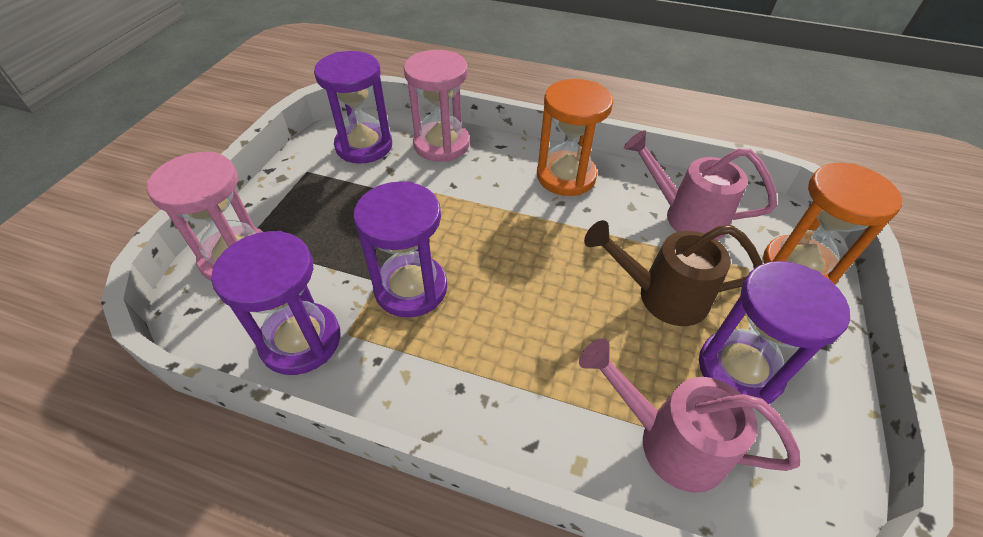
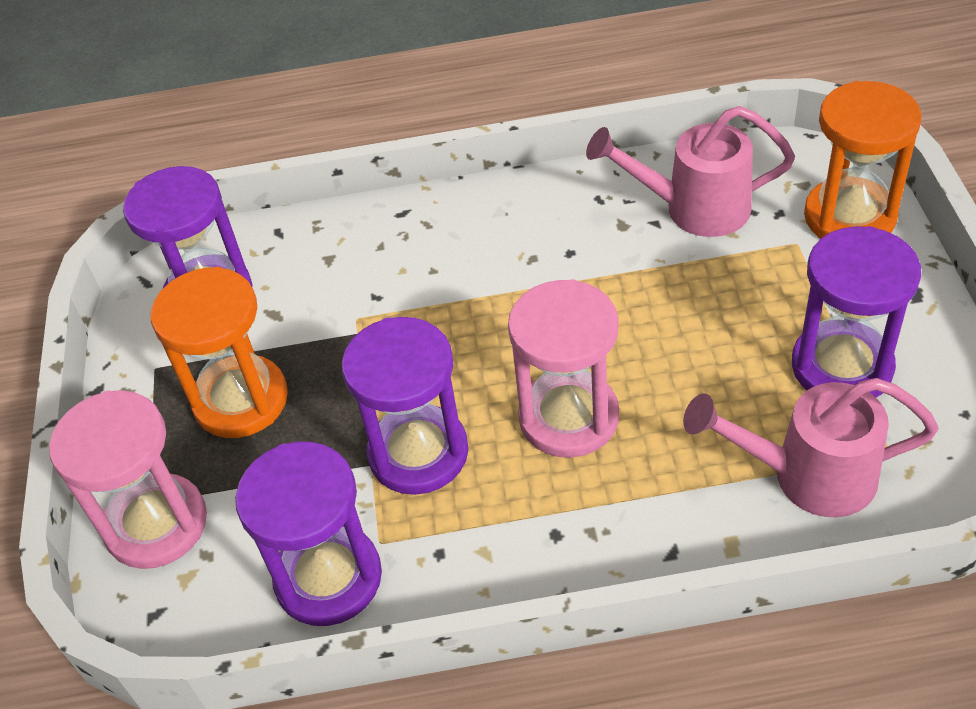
camera: 20 degrees left, 0 degrees up
(441, 144) = (319, 245): pink hourglass -> pink hourglass (568, 417)
(566, 176) = (517, 219): orange hourglass -> orange hourglass (241, 400)
(662, 296) = (719, 322): brown watering can -> none

